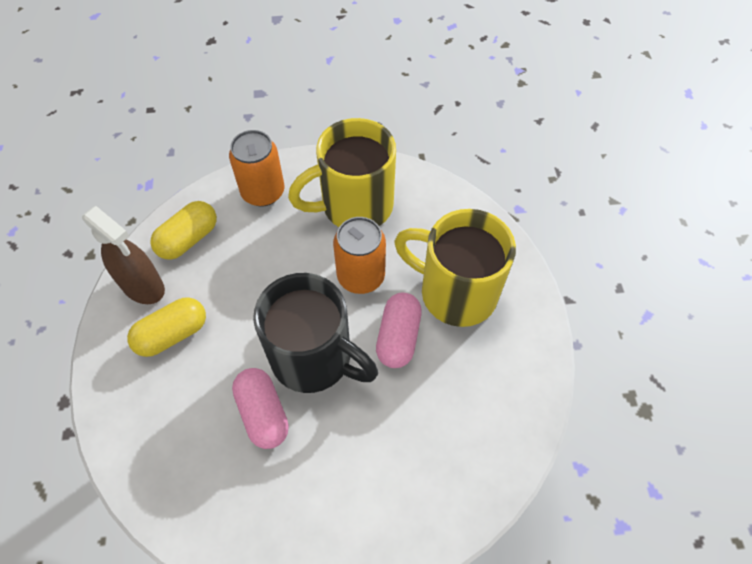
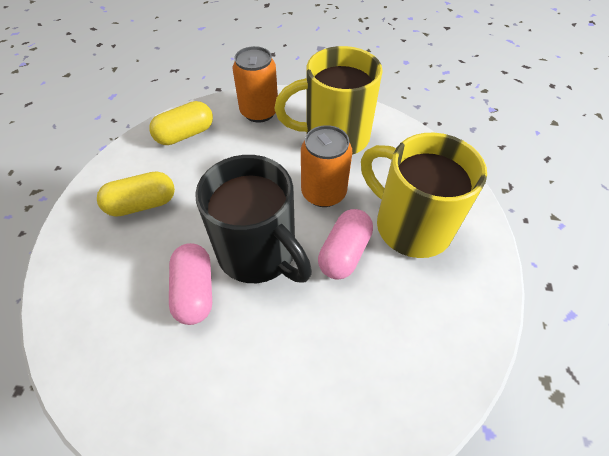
camera: 15 degrees right, 5 degrees down
(143, 286) = (134, 162): brown spray bottle -> none

